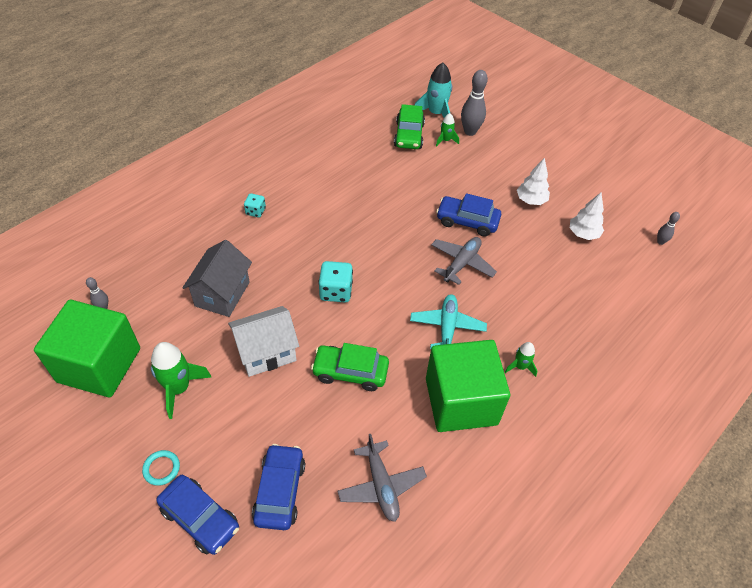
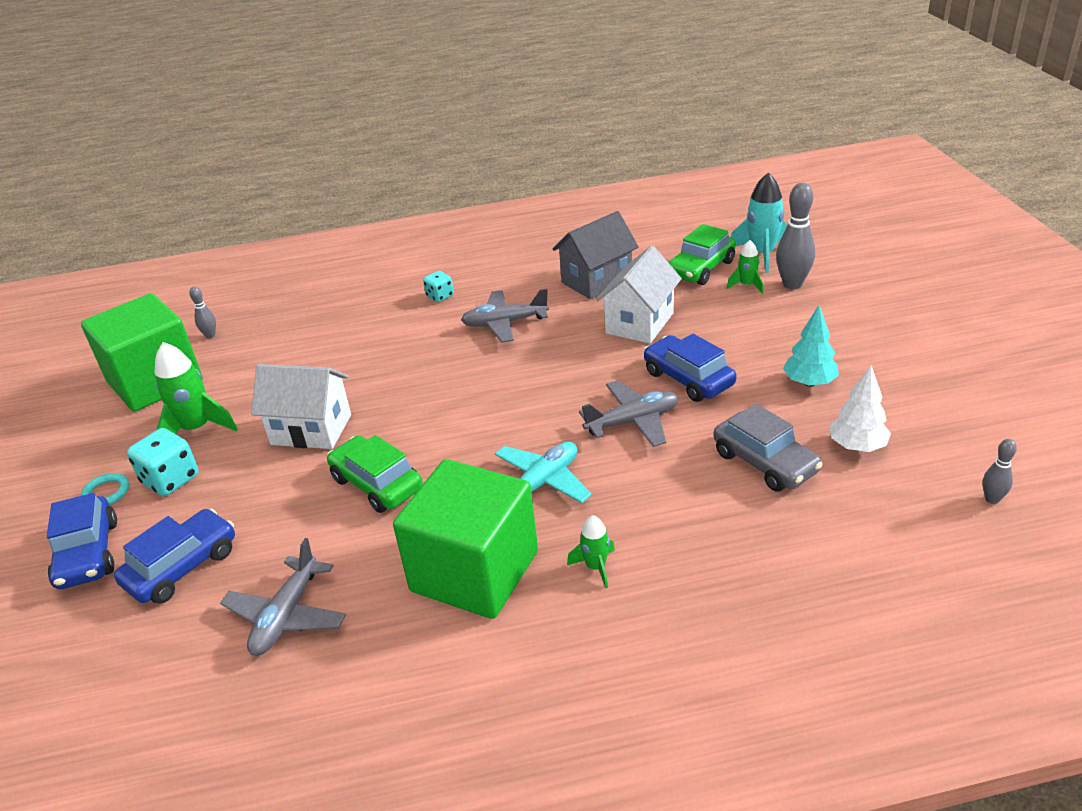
camera: 40 degrees right, 15 degrees down
(222, 294) = (326, 360): grey house -> grey house (596, 281)
(322, 219) = (505, 323): none -> grey plane
(336, 291) = (446, 398): turquoise dice -> turquoise dice (170, 479)
(406, 190) = (639, 323): none -> white house
(531, 200) = (809, 382): white tree -> turquoise tree
(549, 262) = (765, 462): none -> grey car

